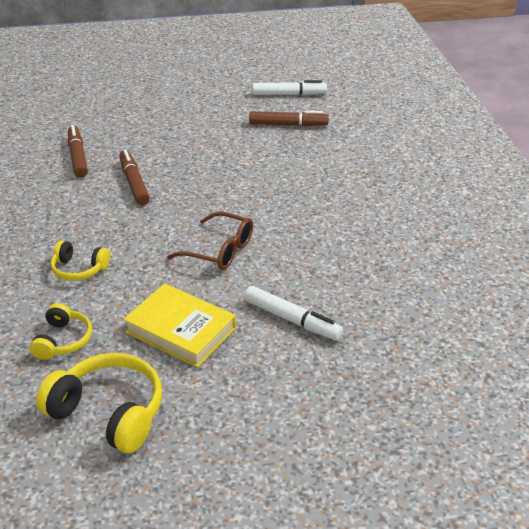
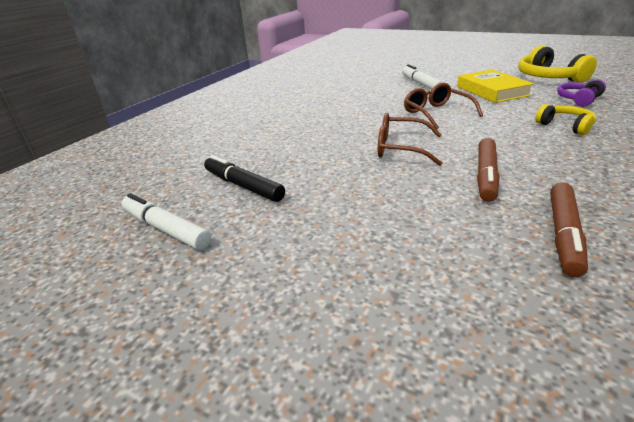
camera: 140 degrees left, 5 degrees down
(63, 340) = (578, 99): yellow headphones -> purple headphones
(215, 189) = (400, 148): none -> brown glasses
(288, 125) = (243, 186): brown marker -> black marker

